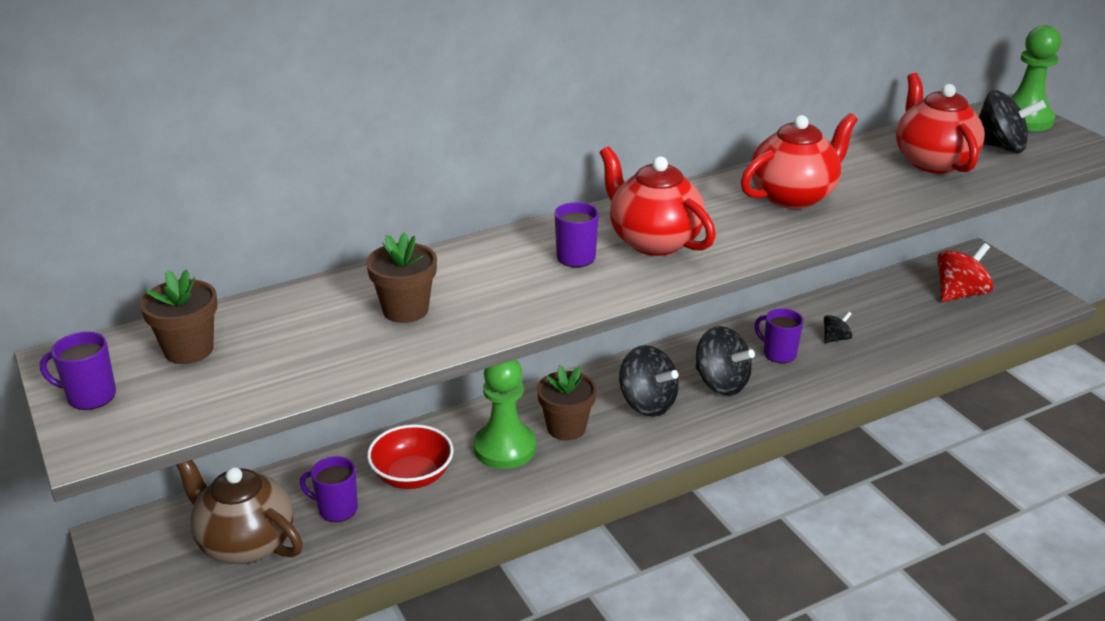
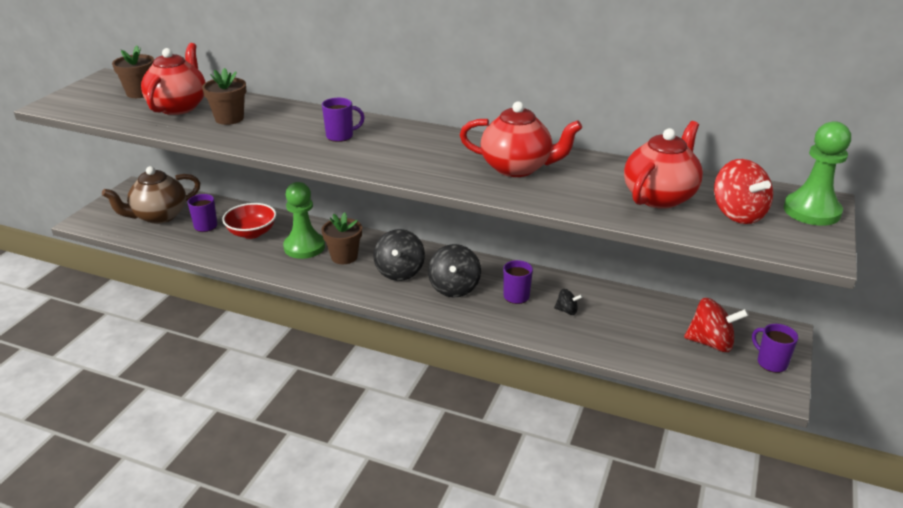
camera: 50 degrees right, 0 degrees up
(90, 396) = (84, 91): purple mug -> purple mug (771, 362)
(245, 543) = (159, 216): brown teapot -> brown teapot turned 120 degrees counterclockwise
(653, 241) = (390, 148): red teapot -> red teapot (179, 107)
(999, 147) = (738, 214): black spinning top -> red spinning top

